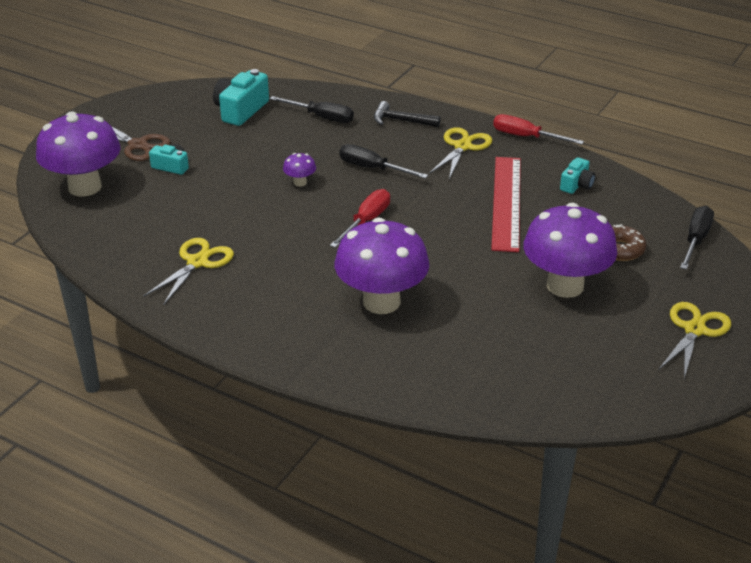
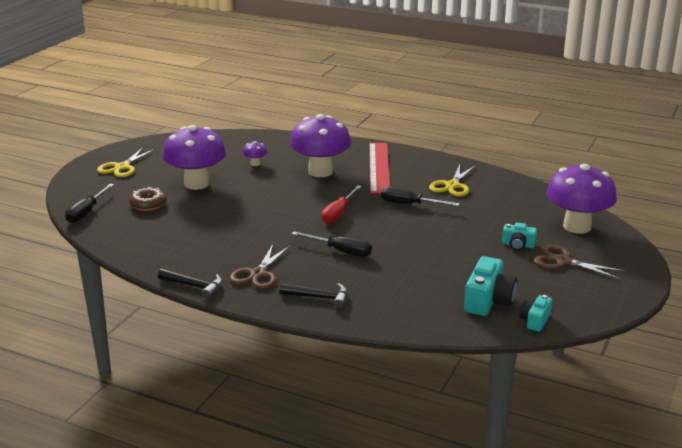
camera: 175 degrees right, 10 degrees down
(300, 182) = (400, 237): purple mushroom -> purple mushroom (255, 164)
(321, 117) = (402, 297): black screwdriver -> black screwdriver (409, 204)
(462, 146) = (258, 274): yellow scissors -> brown scissors
(506, 202) = (226, 230): red ruler -> red ruler (379, 167)
(526, 137) = (194, 286): red screwdriver -> black hammer
(576, 185) = (162, 246): turquoise camera -> turquoise camera (535, 320)

